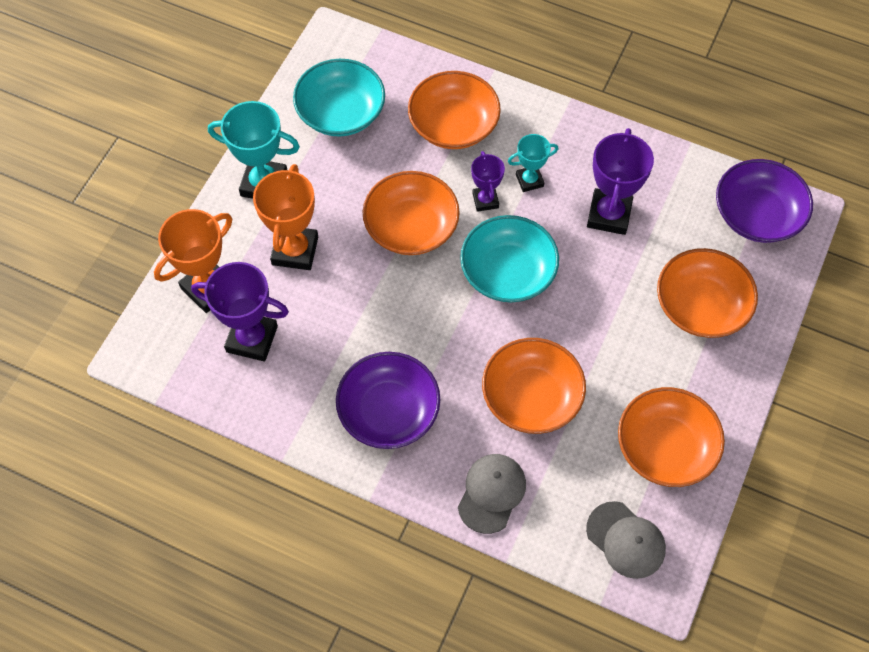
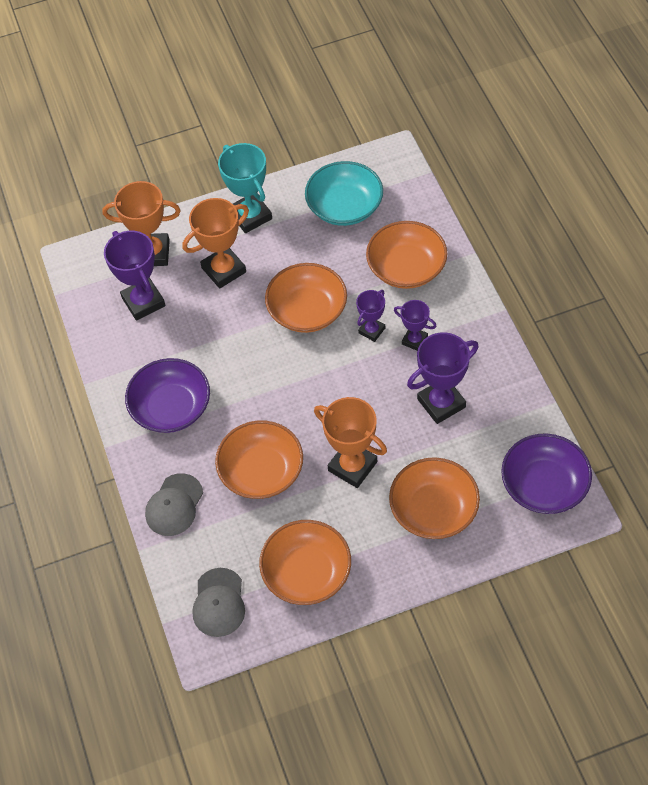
camera: 50 degrees right, 5 degrees down
(491, 493) = (174, 505): grey cap -> grey cap turned 135 degrees clockwise
(508, 272) = (334, 385): turquoise bowl -> none
(529, 180) = (414, 340): turquoise trophy -> purple trophy
(600, 326) = (352, 466): none -> orange trophy

